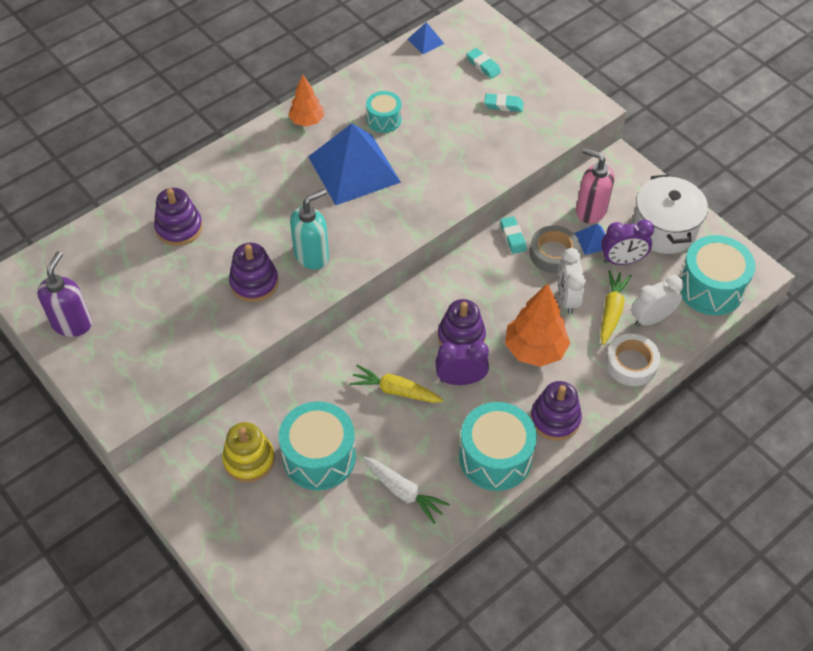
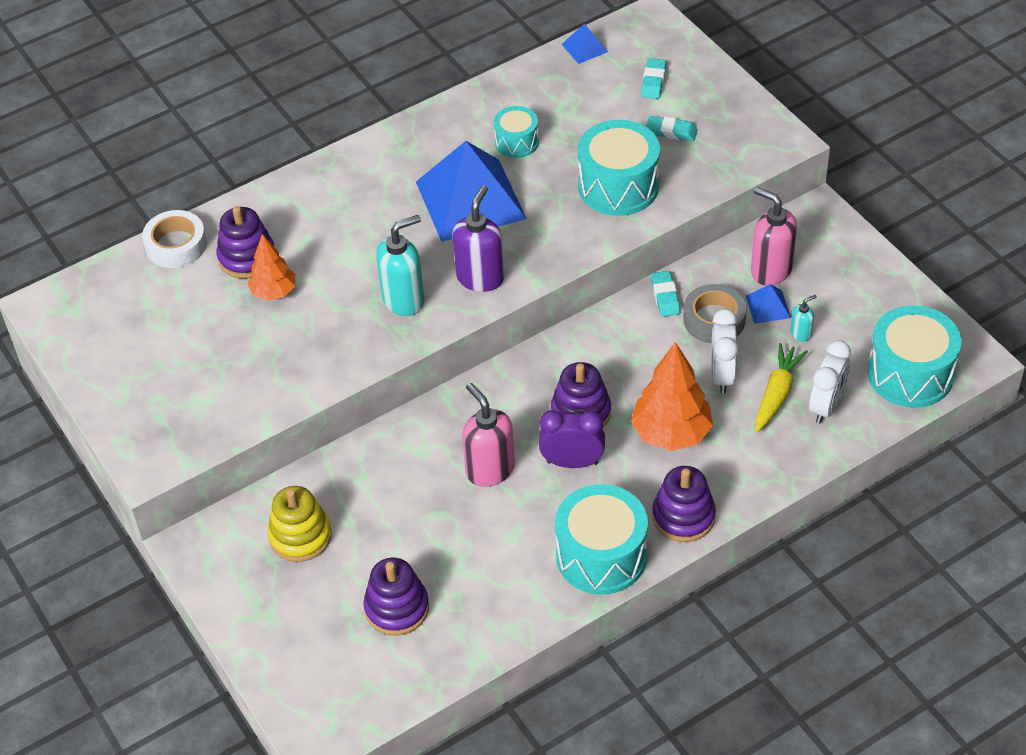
camera: 10 degrees right, 5 degrees down
(72, 323) = (107, 360): purple soap dispenser -> purple soap dispenser (480, 277)
(254, 282) = (329, 327): purple stacking toy -> purple stacking toy (397, 608)
(307, 121) = (420, 139): orange tree -> orange tree (274, 292)
(319, 457) = (385, 539): turquoise drum -> turquoise drum (618, 186)
(395, 391) = (490, 469): yellow carrot -> pink soap dispenser
(403, 492) = (482, 586): white carrot -> none
(483, 65) = (653, 81): turquoise eraser -> turquoise eraser turned 45 degrees clockwise
(622, 261) = (801, 333): purple clock -> turquoise soap dispenser
(631, 364) = (791, 458): white tape -> white tape (176, 245)
(651, 319) = (826, 406): white clock -> white clock turned 135 degrees clockwise
(664, 229) = (862, 298): white pot -> none

